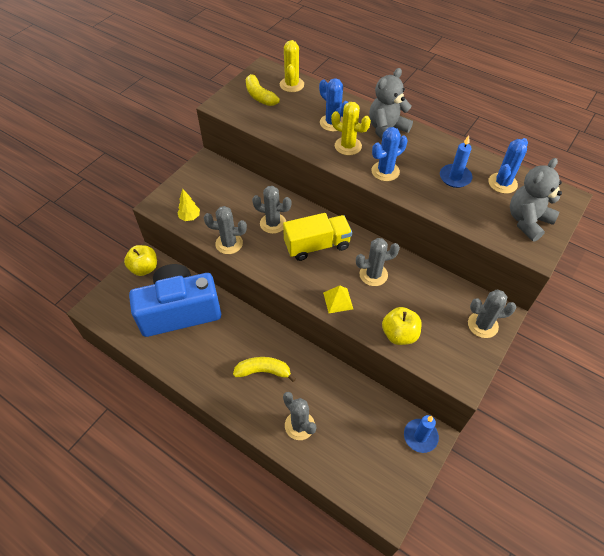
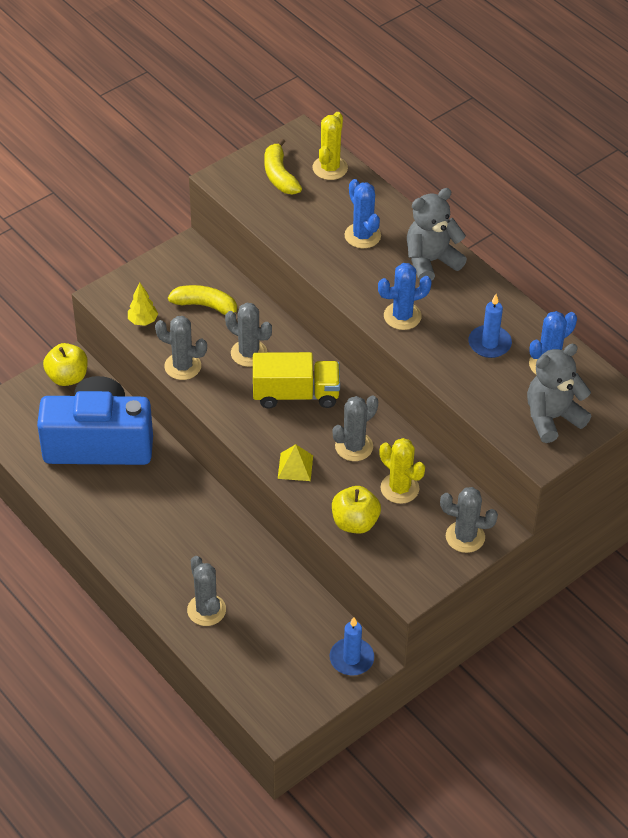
camera: 15 degrees right, 5 degrees down
(263, 371) = (183, 540): yellow banana -> yellow banana (206, 306)
(348, 146) = (369, 272): yellow cactus -> yellow cactus (399, 488)
(373, 274) = (354, 447): grey cactus -> grey cactus turned 45 degrees counterclockwise

